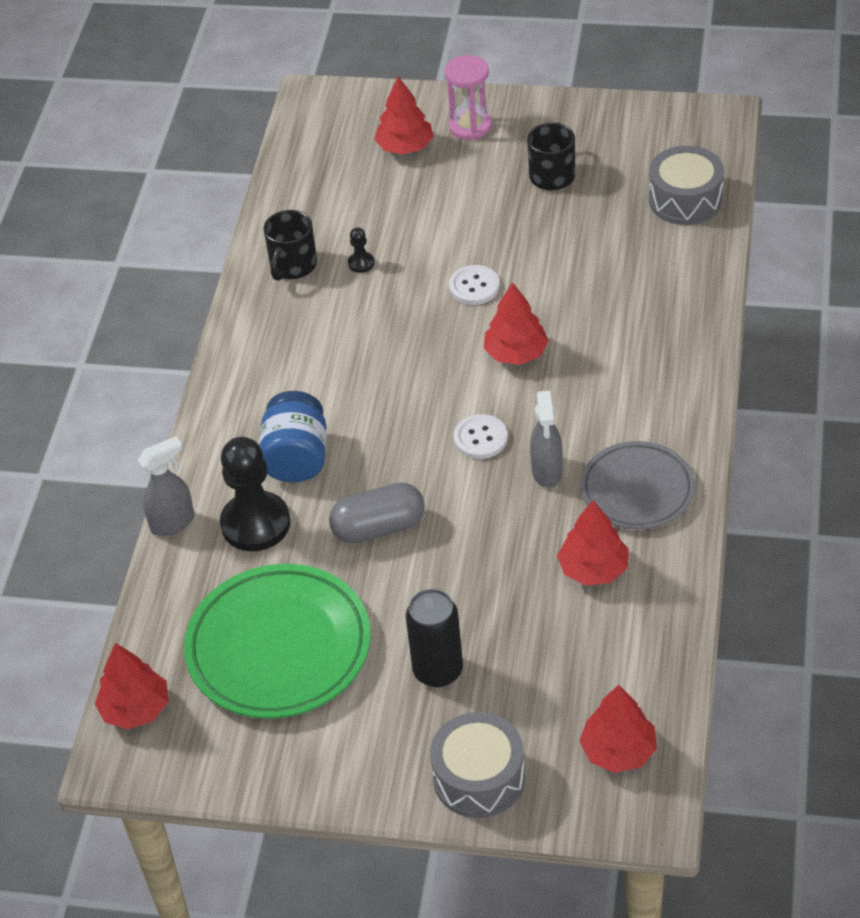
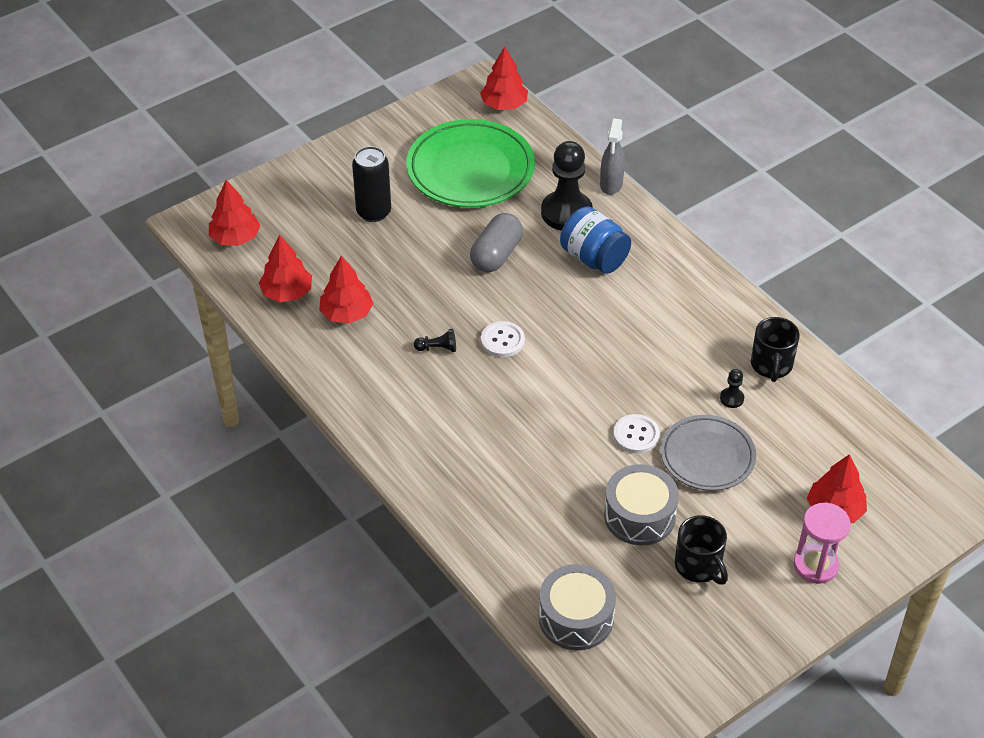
camera: 130 degrees right, 0 degrees up
(293, 266) = (771, 365): black mug -> black mug turned 150 degrees counterclockwise
(479, 778) = (295, 183): grey drum -> grey drum (639, 515)
(516, 353) = (549, 408): red tree -> red tree (287, 293)
(547, 472) = (437, 348): grey spray bottle -> black pawn
(637, 490) = (370, 374): grey plate -> grey plate (707, 456)

